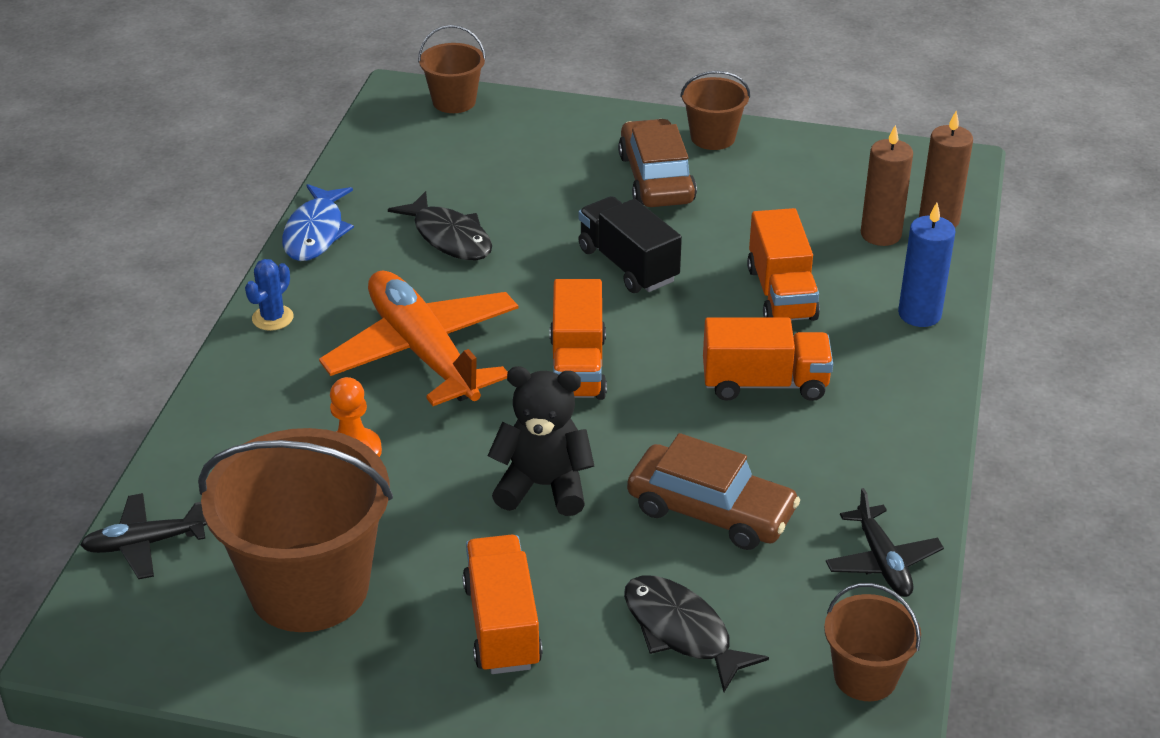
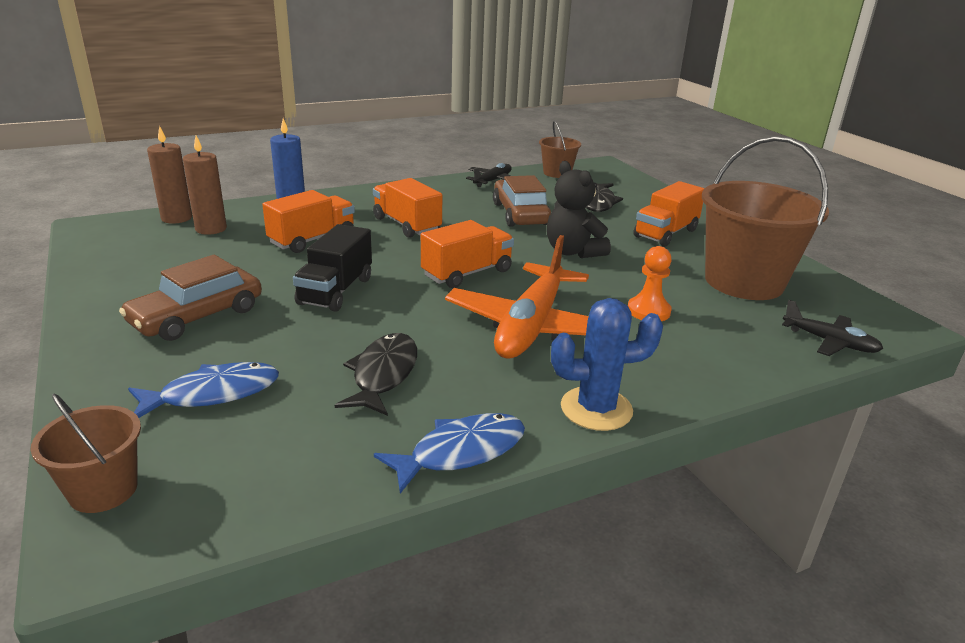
camera: 130 degrees left, 10 degrees down
(272, 318) = (596, 409): blue cactus -> blue cactus, size x1.69
(516, 158) = (213, 394): none -> blue fish
(712, 137) = (103, 313): brown bucket -> none

